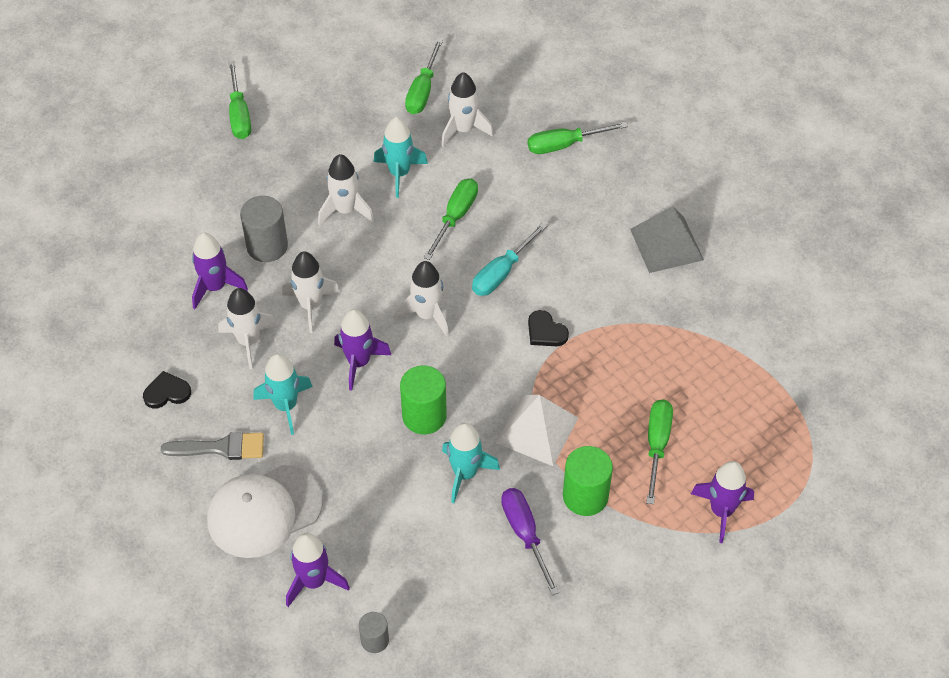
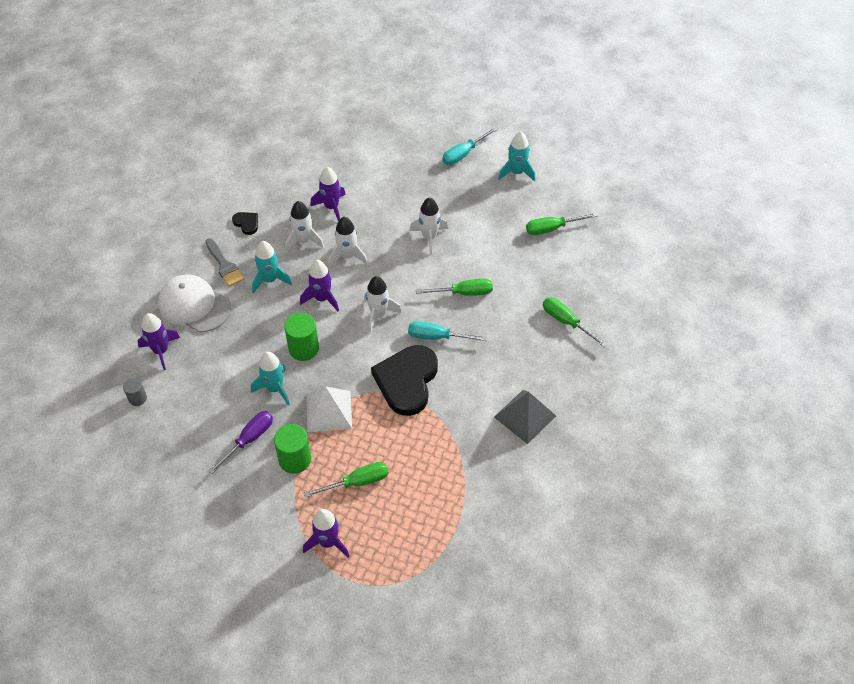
camera: 60 degrees right, 0 degrees up
(239, 114) = (463, 154): green screwdriver -> turquoise screwdriver
(267, 246) = (376, 215): grey cylinder -> none
(399, 174) = (476, 249): turquoise rocket -> turquoise rocket (516, 172)
(463, 129) = (537, 264): white rocket -> none
(545, 331) = (407, 381): black heart -> black heart, size x2.32

